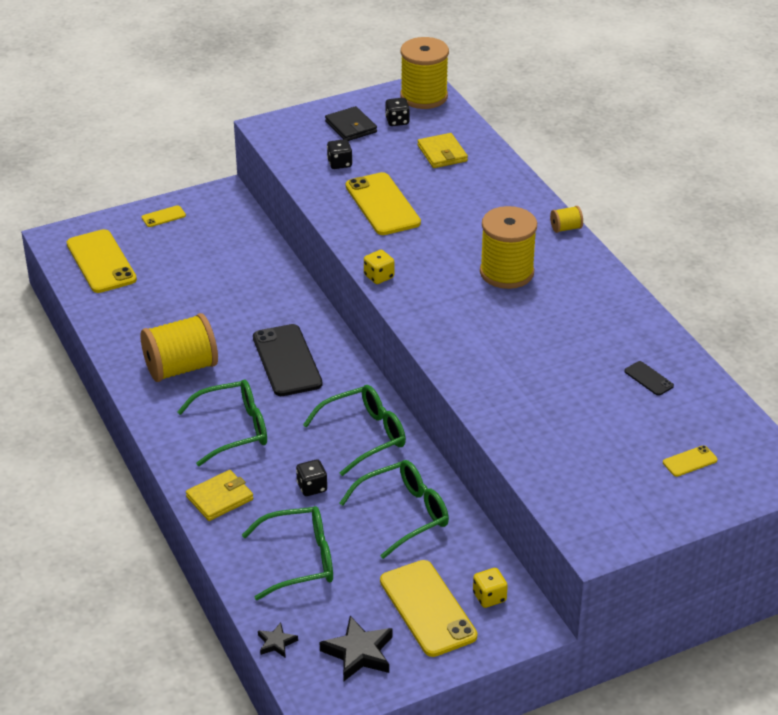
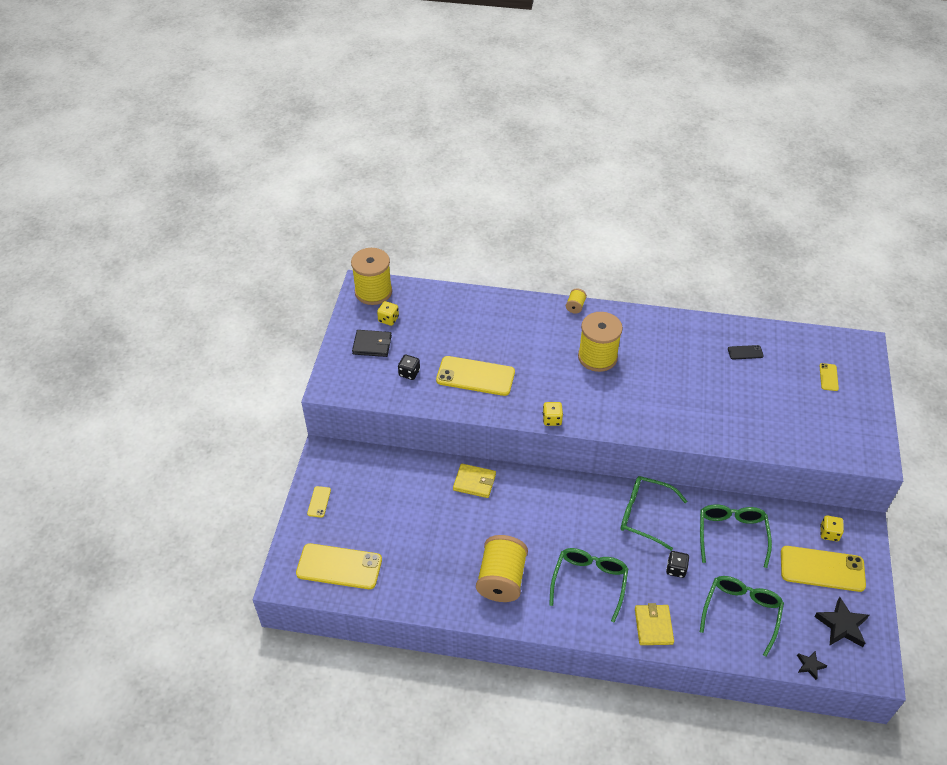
camera: 55 degrees left, 10 degrees up
(287, 361) = (540, 515): black phone -> none
(364, 436) = (645, 515): green glasses -> green glasses turned 75 degrees counterclockwise
(397, 121) = (388, 319): black dice -> yellow dice
(442, 153) = (446, 318): yellow wallet -> yellow wallet (474, 482)

